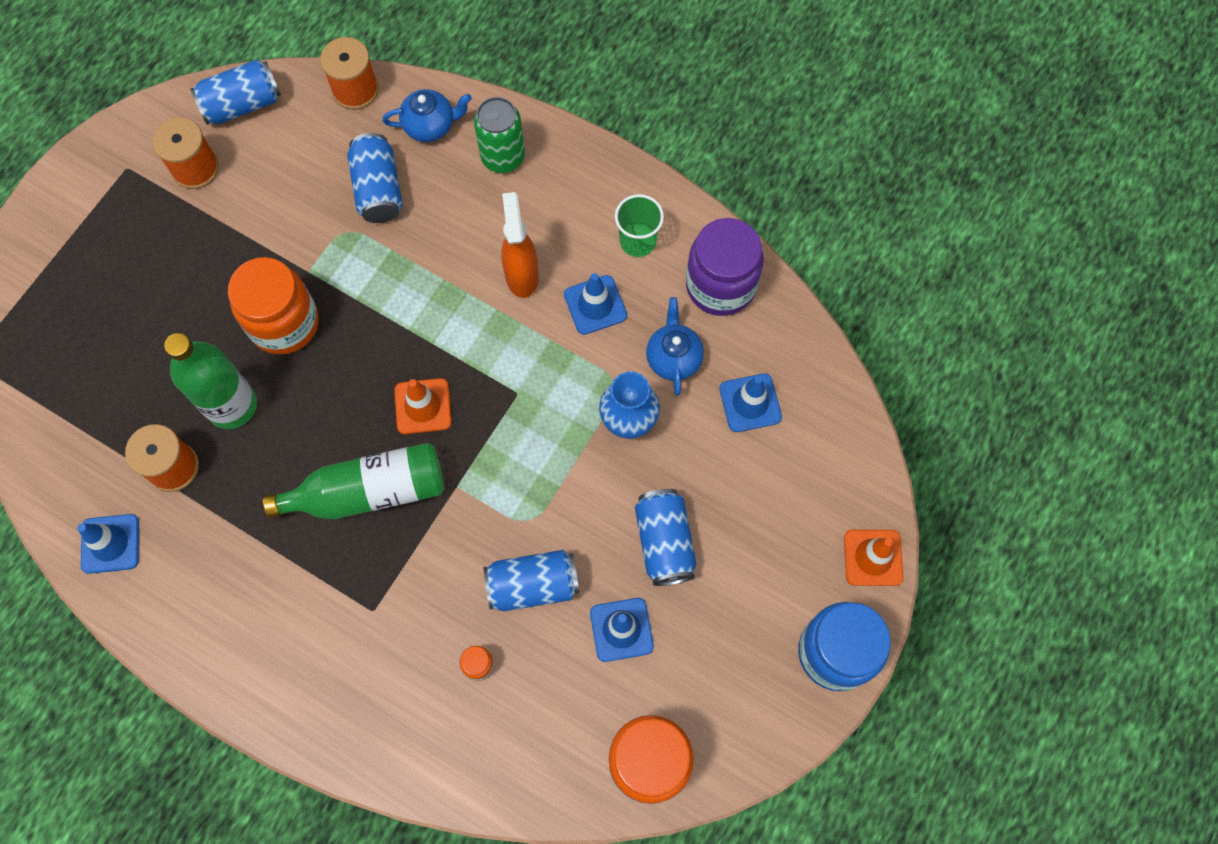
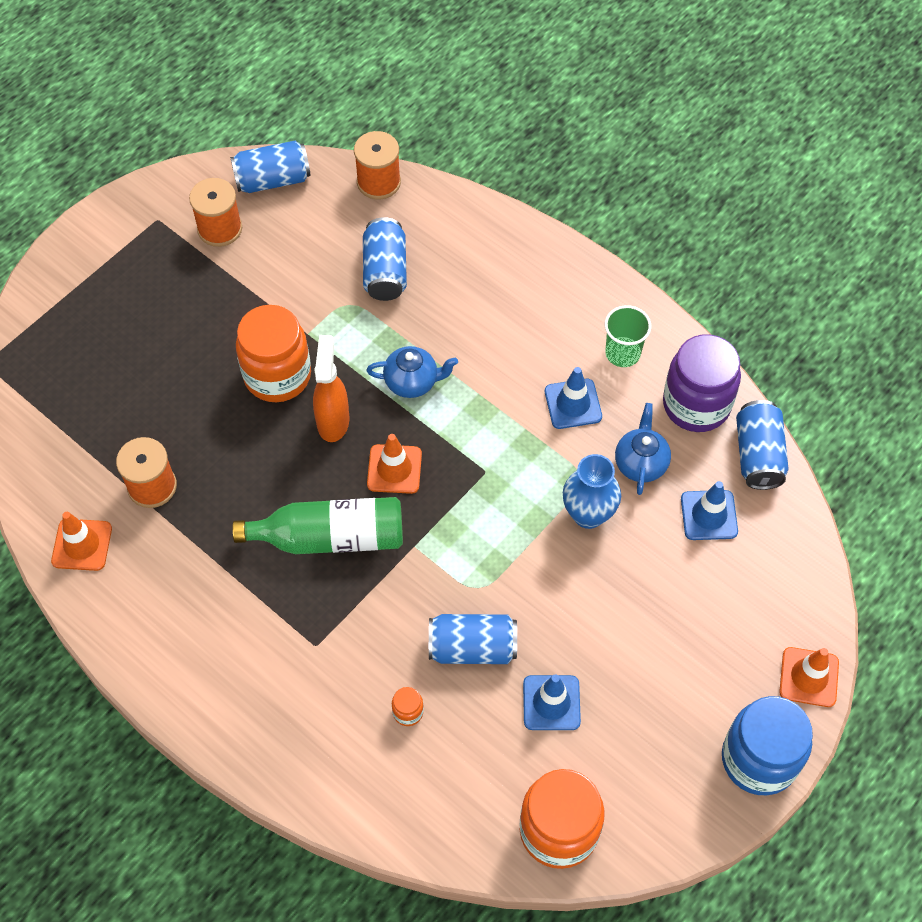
camera: 10 degrees right, 10 degrees down
(110, 544) = (82, 545): blue traffic cone -> orange traffic cone
(232, 405) = (216, 440): green bottle -> none
(430, 126) = (443, 223): blue teapot -> blue teapot (412, 382)
(503, 157) = (506, 260): green can -> none
(521, 275) = (507, 366): orange spray bottle -> orange spray bottle (333, 421)
(664, 542) = (605, 629): blue can -> blue can (758, 455)

